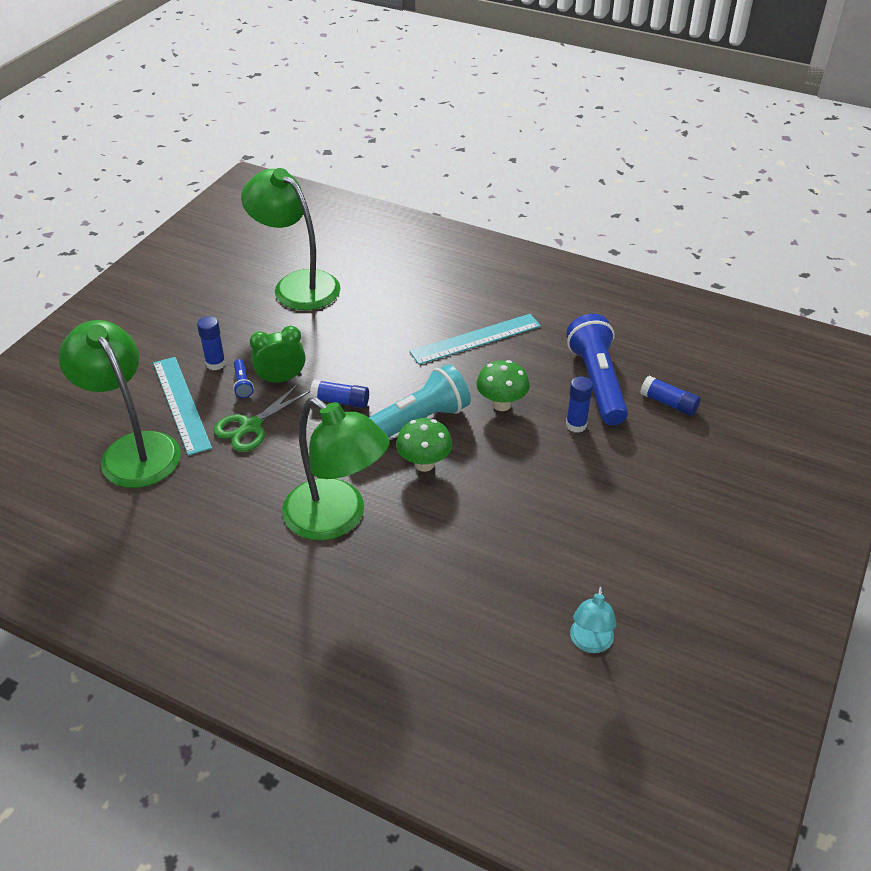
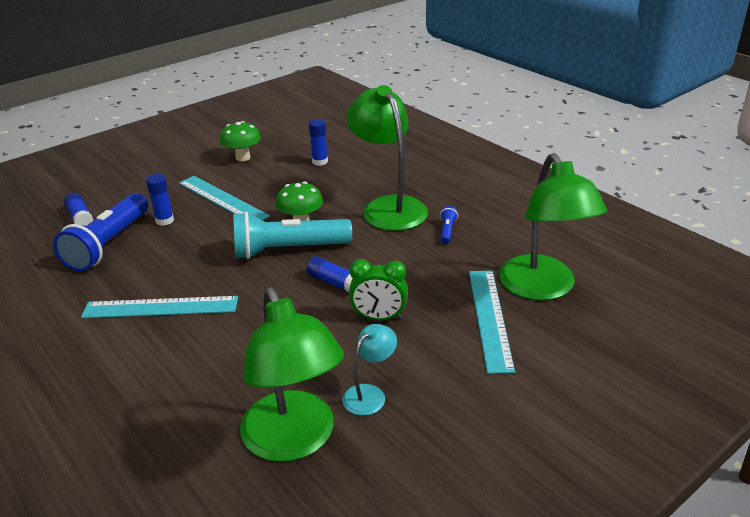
camera: 155 degrees left, 10 degrees down
(215, 364) = (442, 353): blue glue stick -> blue glue stick (320, 162)
(242, 384) = (420, 323): blue flashlight -> blue flashlight (447, 231)
(251, 426) = (427, 281): green scissors -> none
(501, 404) = (202, 247): green mushroom -> green mushroom (243, 157)
(545, 474) = (222, 199): none -> turquoise ruler
(590, 643) = (284, 133): turquoise lamp -> turquoise lamp (370, 394)

